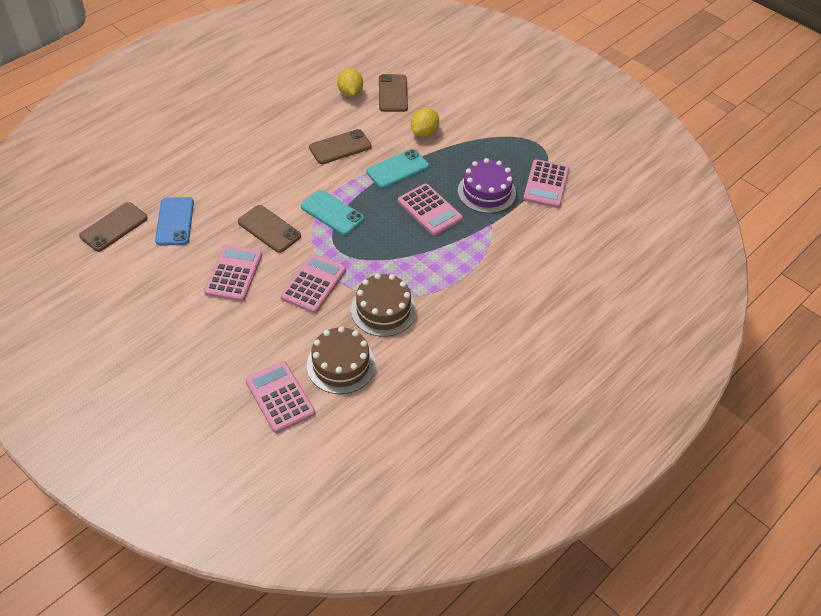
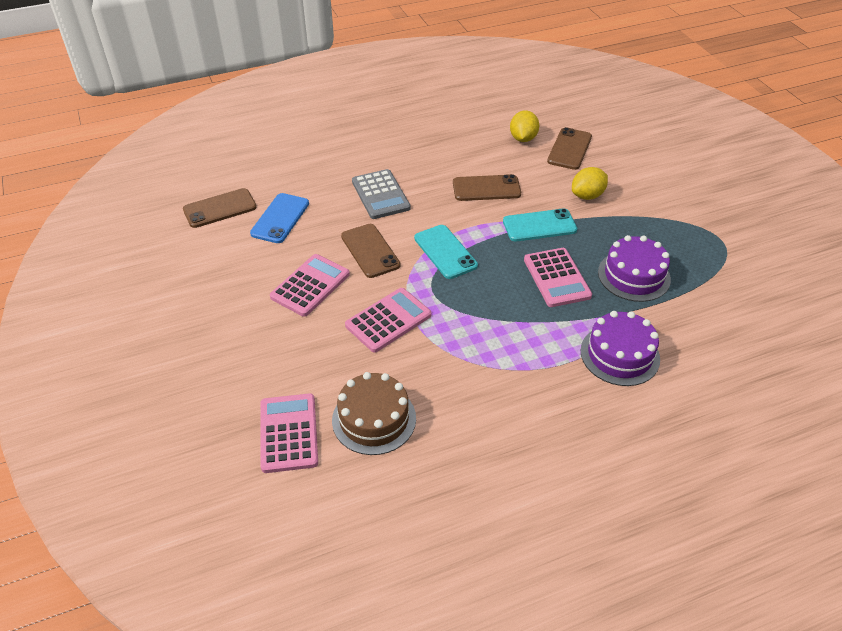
camera: 25 degrees right, 5 degrees down
(253, 176) = (380, 195): none -> grey calculator
(383, 310) = (452, 372): brown cake -> none
(500, 258) = (620, 355): none -> purple cake
(546, 184) = (712, 286): pink calculator -> none

